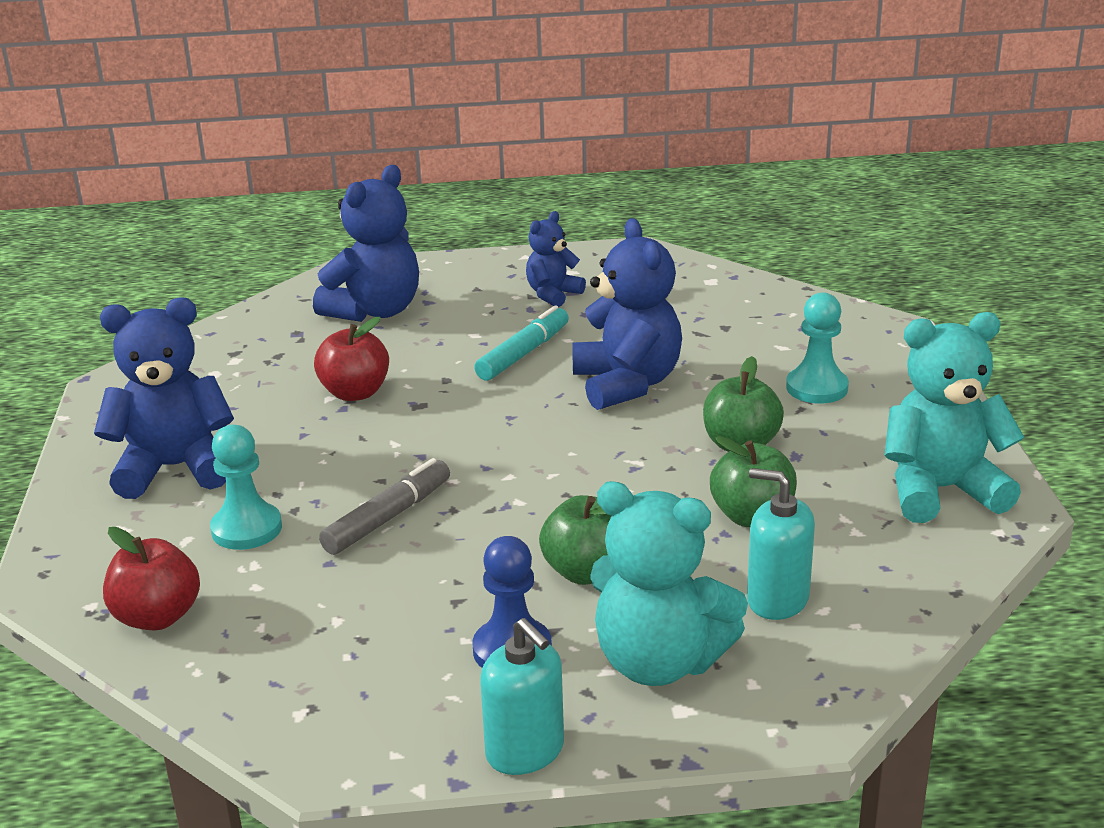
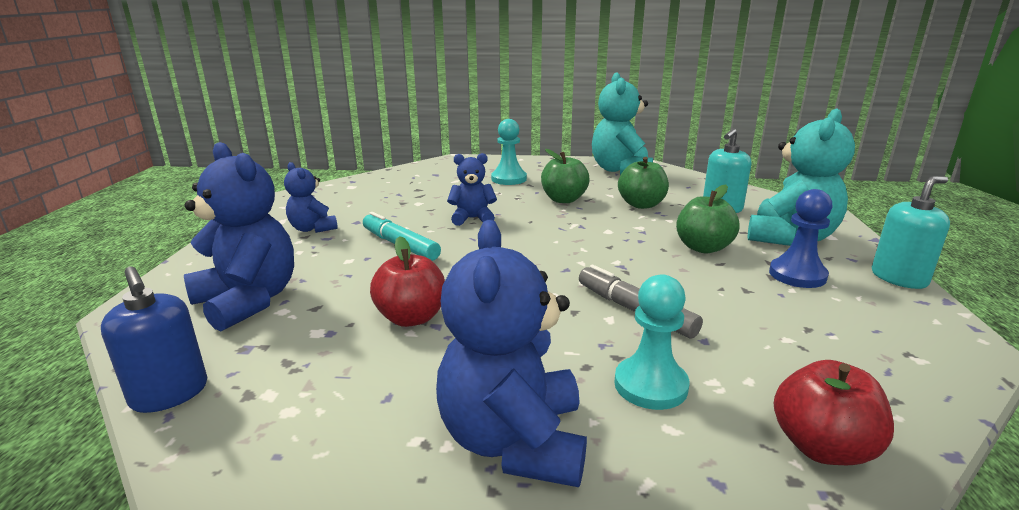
camera: 80 degrees left, 5 degrees down
(235, 325) = (170, 394): none -> blue soap dispenser
(627, 384) = (472, 218): blue teddy bear -> blue teddy bear, size x0.57

